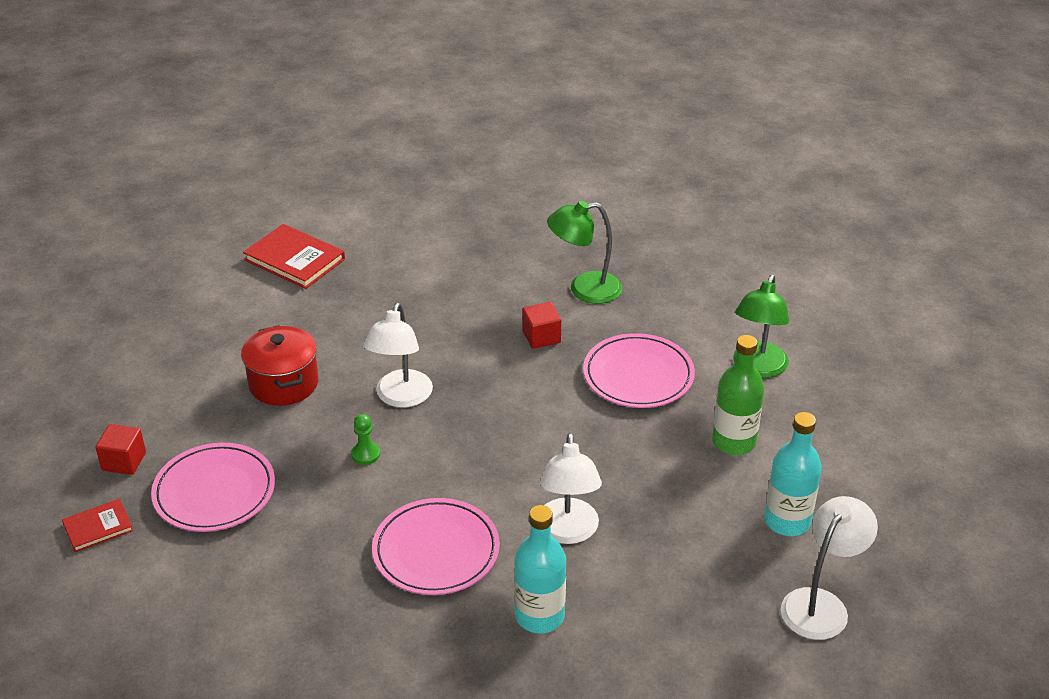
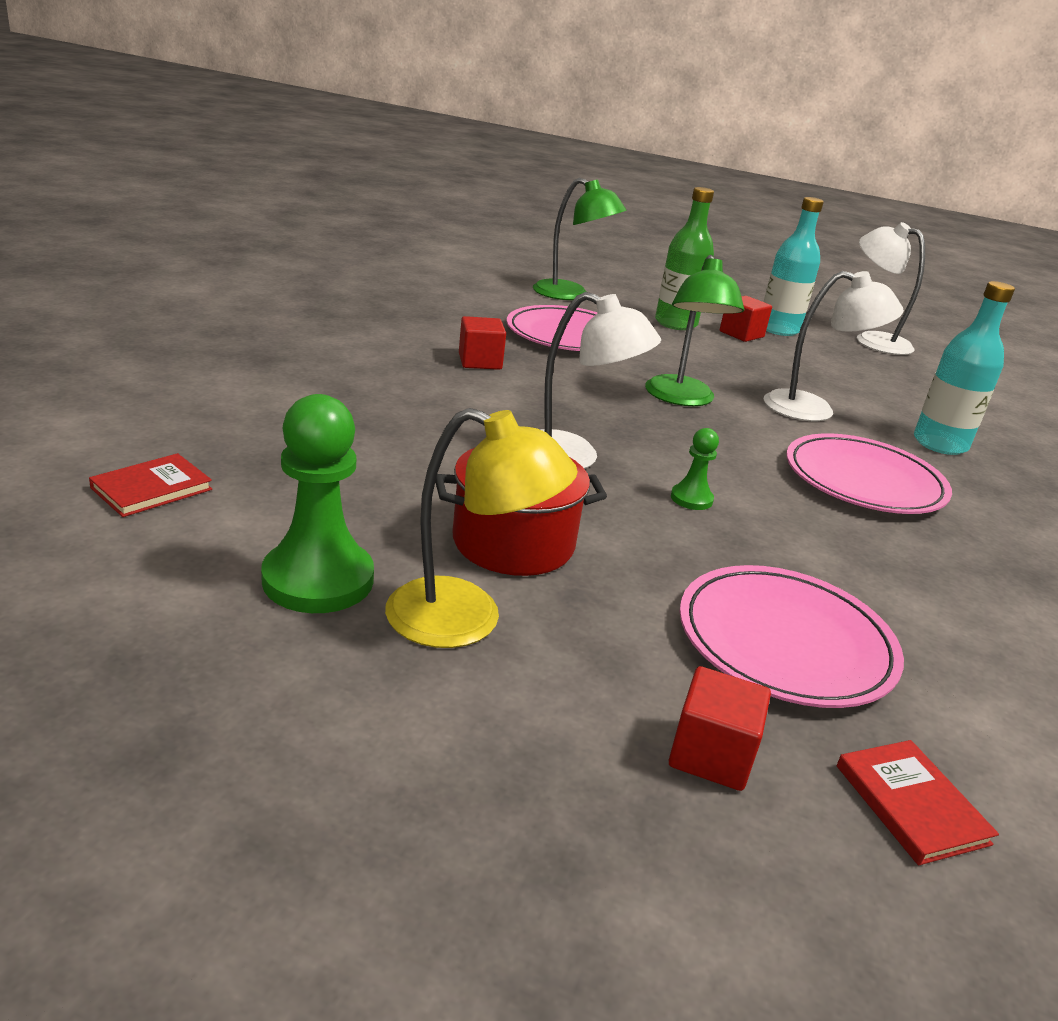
camera: 85 degrees left, 10 degrees down
(208, 377) = (466, 620): none -> yellow lamp
(229, 327) = (318, 580): none -> green pawn
(294, 260) = (152, 489): red book -> red book, size x0.58
(584, 289) = (399, 326): green lamp -> green lamp (681, 399)
(742, 490) = (741, 334): none -> red cube

